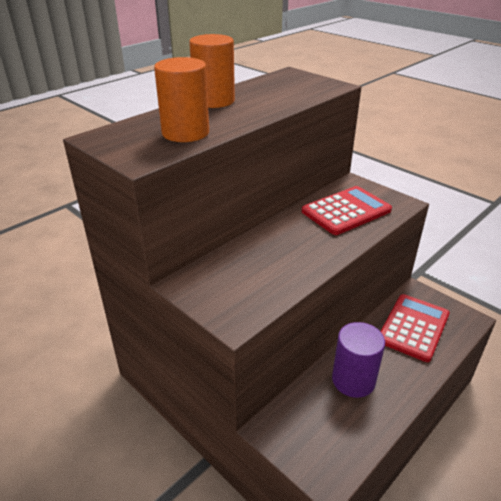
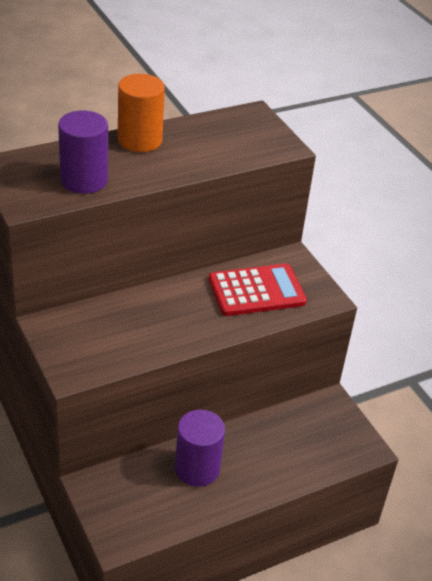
camera: 15 degrees right, 5 degrees up
(185, 133) = (84, 180): orange cylinder -> purple cylinder
(413, 327) = (298, 438): red calculator -> none

